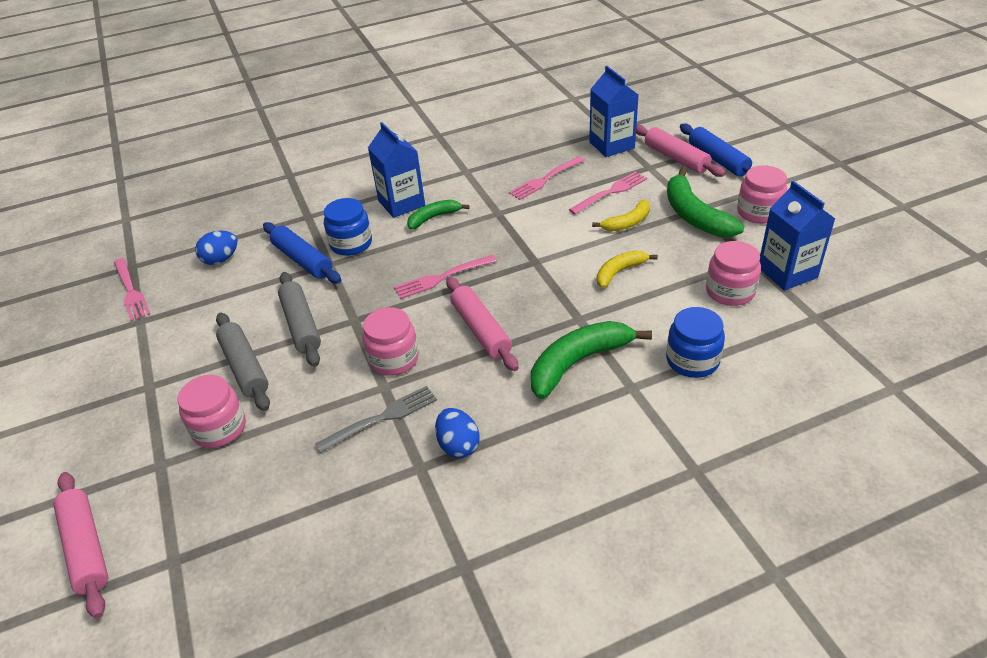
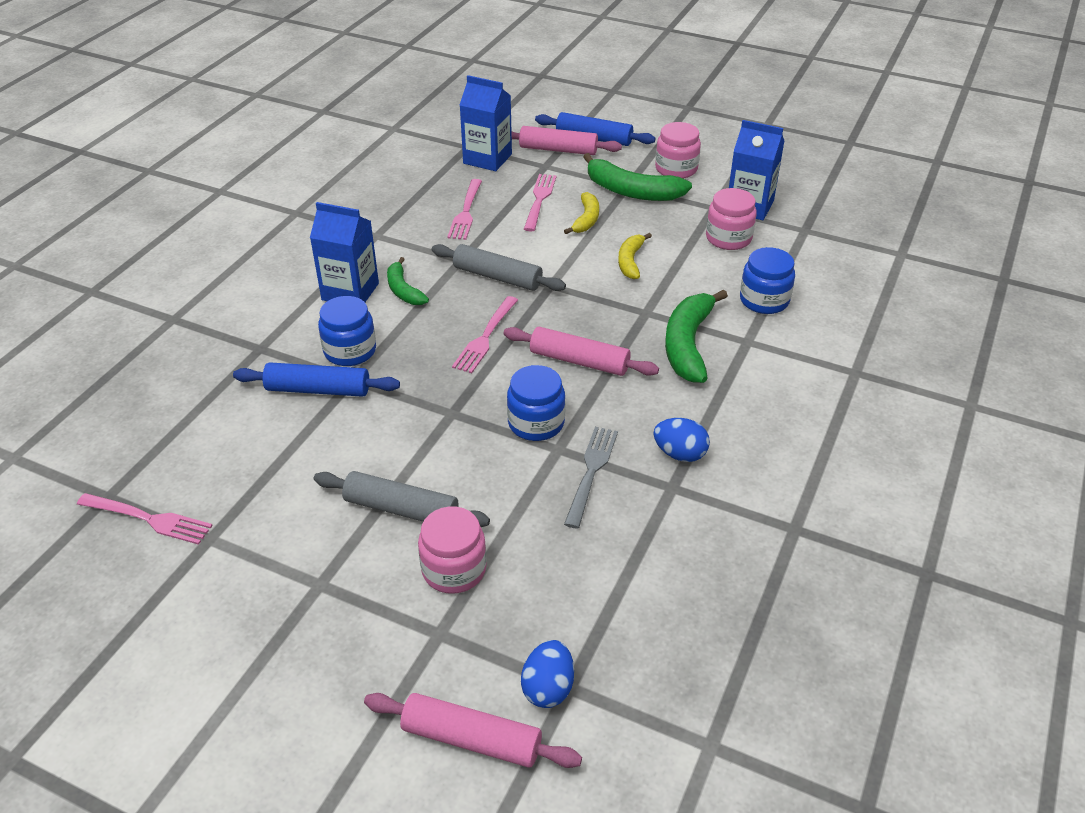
camera: 45 degrees left, 0 degrees up
(221, 259) = (218, 434): blue egg -> blue egg (548, 688)
(301, 325) = (405, 444): grey rolling pin -> grey rolling pin (497, 277)
(394, 359) = (536, 423): pink jar -> blue jar
(434, 218) = (403, 290): green banana -> green banana turned 45 degrees counterclockwise

